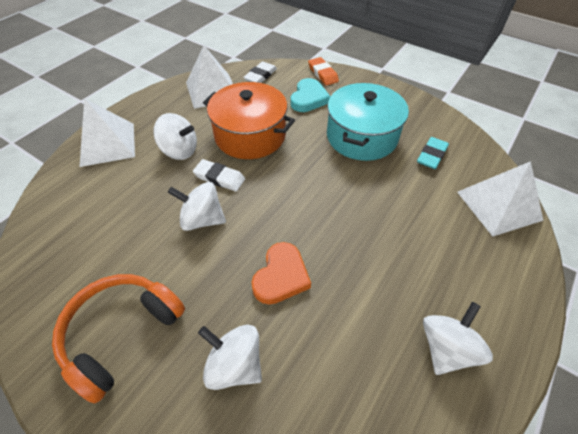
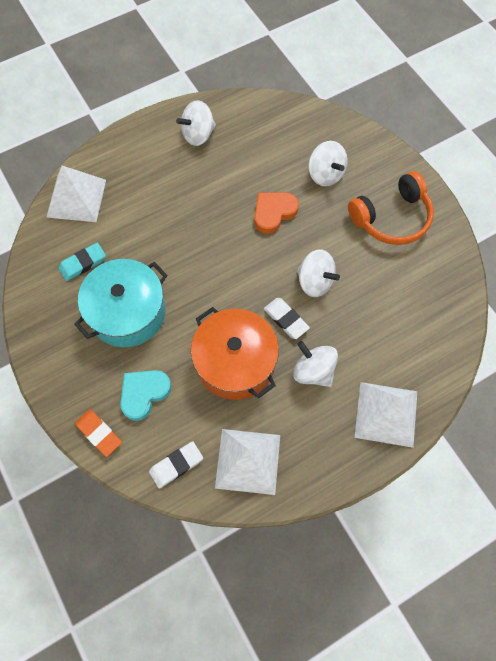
camera: 155 degrees left, 15 degrees up
(323, 74) = (99, 433): orange eraser -> orange eraser turned 45 degrees counterclockwise

